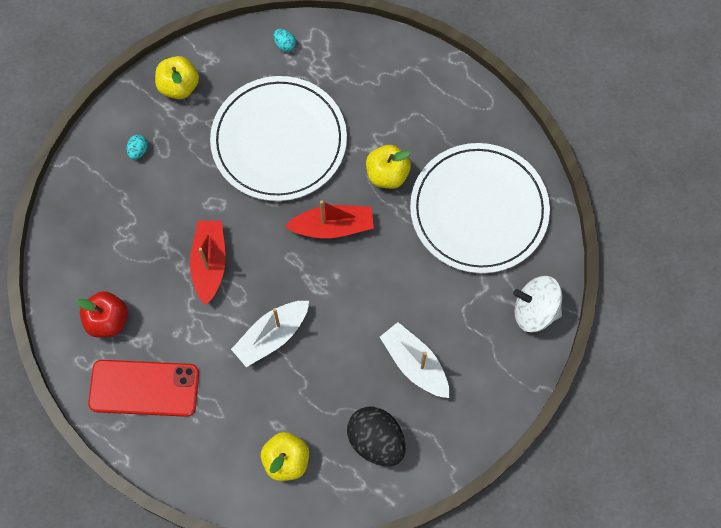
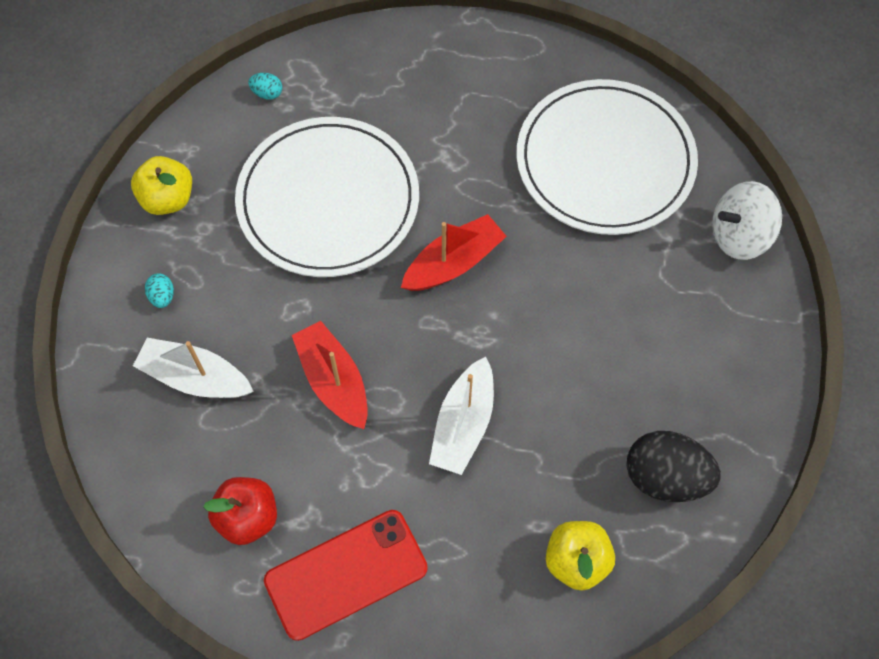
camera: 30 degrees left, 5 degrees down
(387, 174) = (478, 174): yellow apple -> none
(415, 364) = (649, 365): white boat -> white boat (195, 377)

